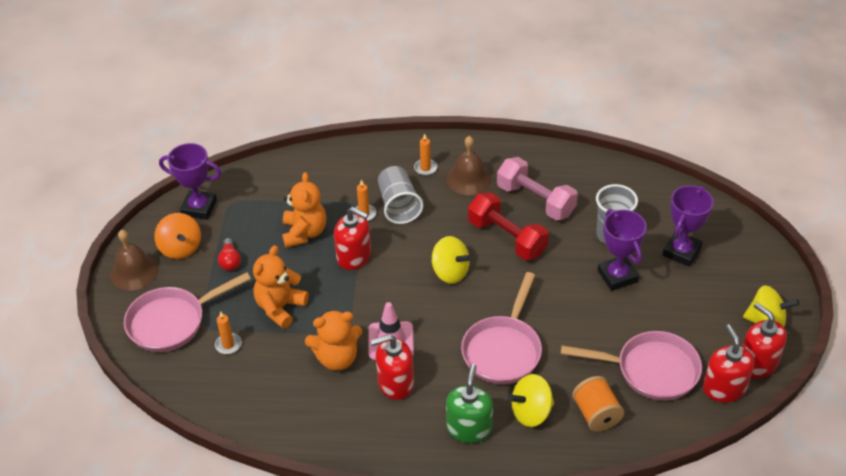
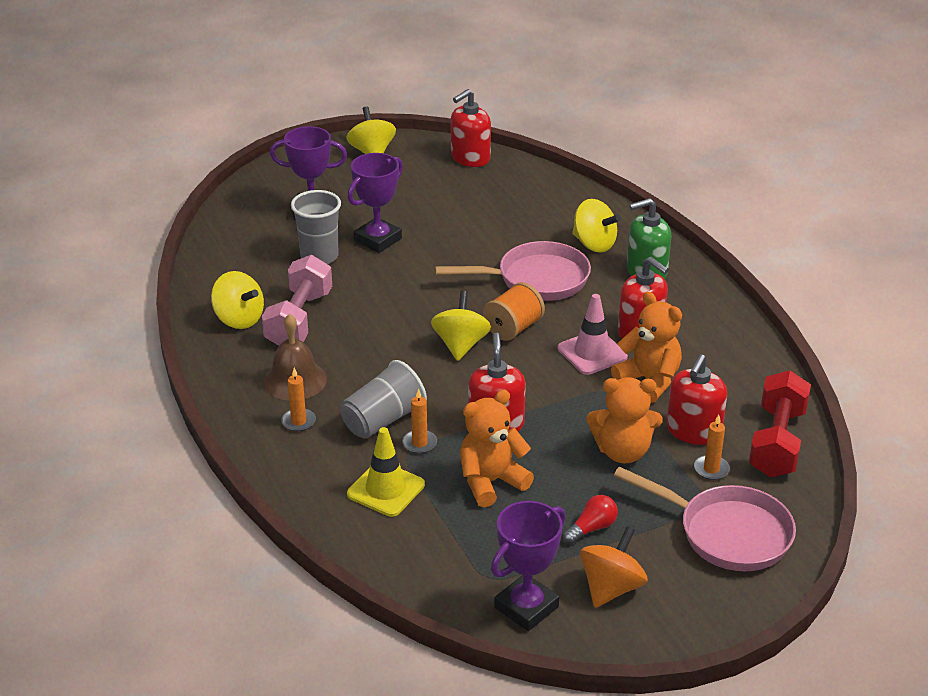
camera: 120 degrees left, 10 degrees down
(134, 272) = (688, 614): brown bell -> none
(199, 208) = (526, 607): purple trophy -> purple trophy turned 60 degrees clockwise
(335, 185) = (386, 489): none -> yellow traffic cone
(507, 238) = (376, 322): red dumbbell -> red dumbbell (777, 442)
(555, 172) = (239, 319): none -> yellow spinning top
(596, 414) = (561, 211): orange spool -> orange spool (513, 328)
(650, 370) = (484, 196): pink pan -> none
(757, 363) = (427, 148): red soap dispenser -> red soap dispenser (693, 431)

